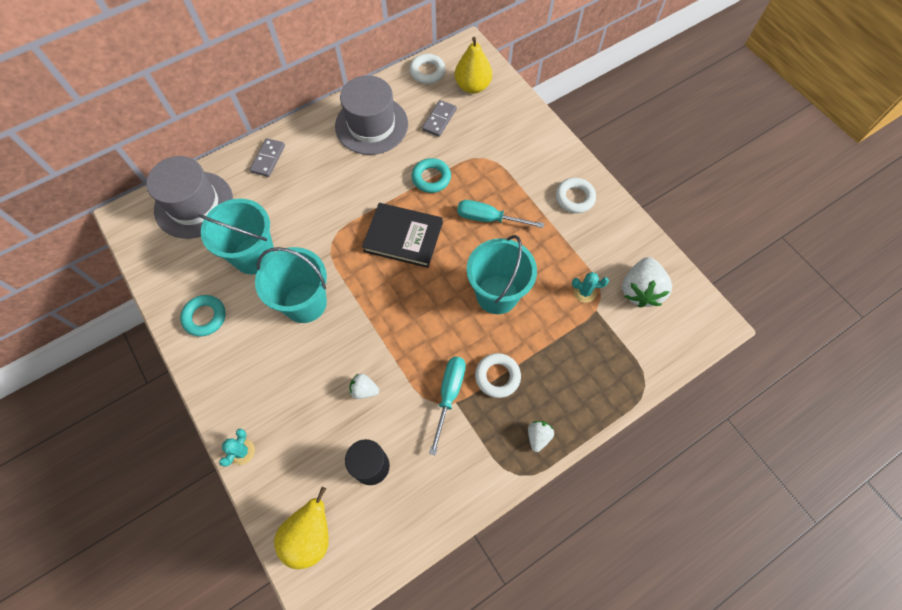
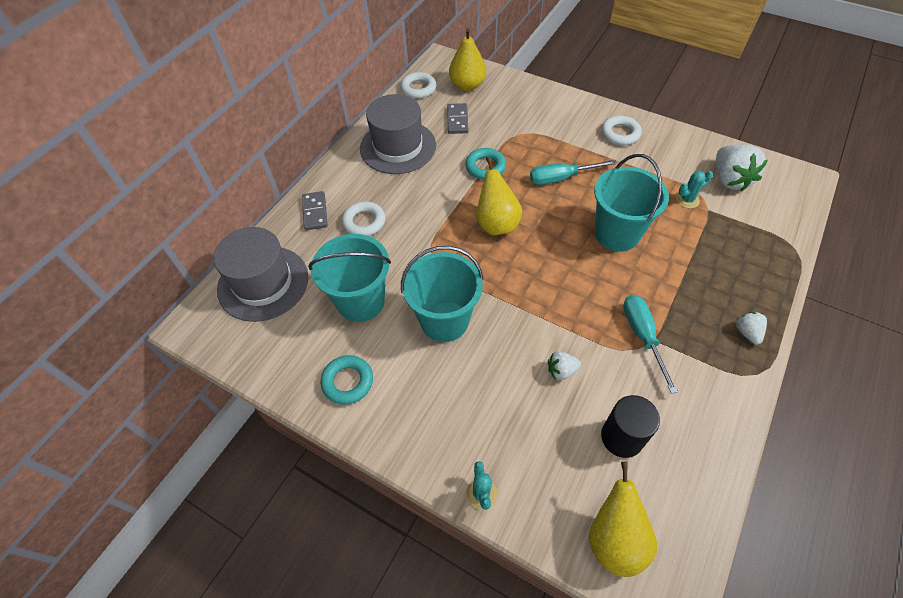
camera: 25 degrees left, 10 degrees down
(403, 237) = (496, 224): black book -> yellow pear
(497, 376) = (671, 300): white ring -> white ring (364, 222)

